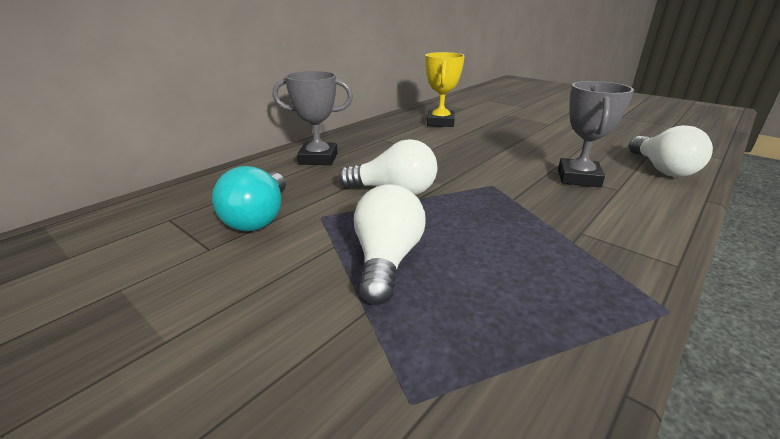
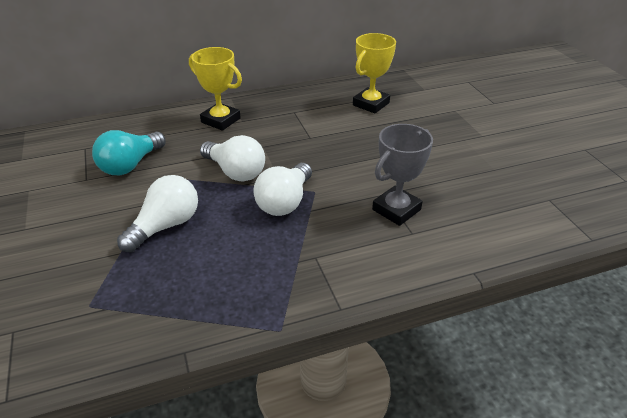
camera: 30 degrees right, 10 degrees up
(318, 159) = (220, 120): grey trophy -> yellow trophy
(662, 169) = (494, 228): white light bulb -> white light bulb (285, 202)

